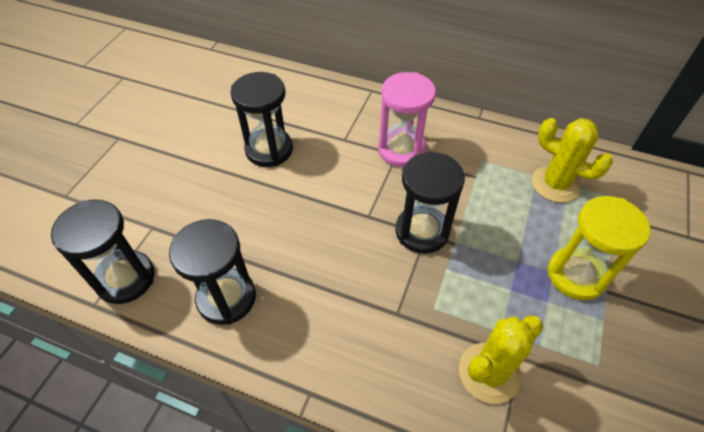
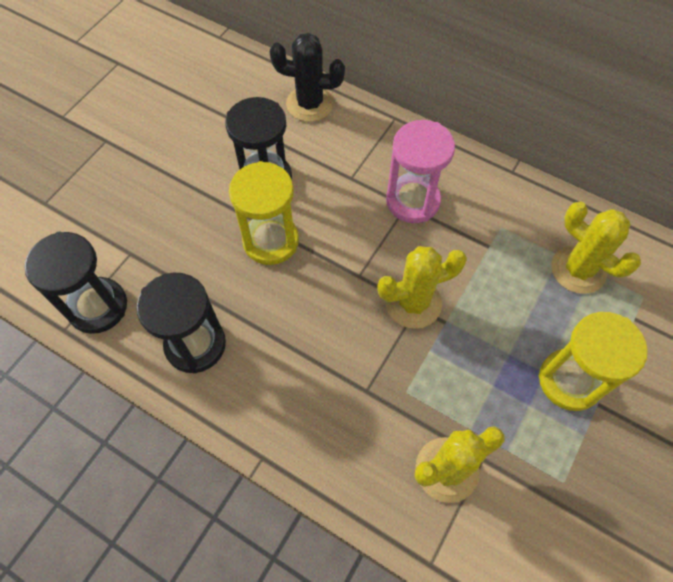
camera: 10 degrees right, 10 degrees up
(283, 198) = (271, 241): none -> yellow hourglass
(297, 88) = (309, 104): none -> black cactus
(422, 231) = (413, 303): black hourglass -> yellow cactus

